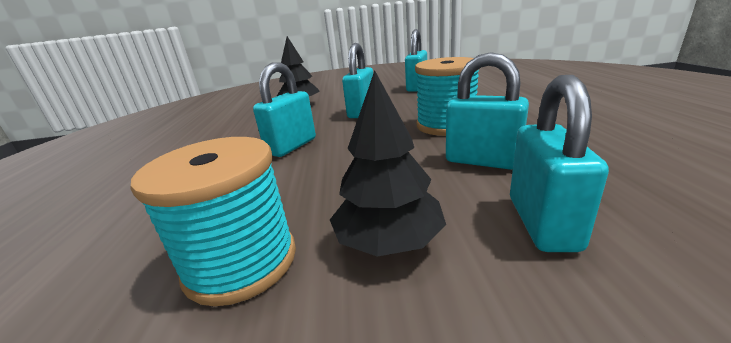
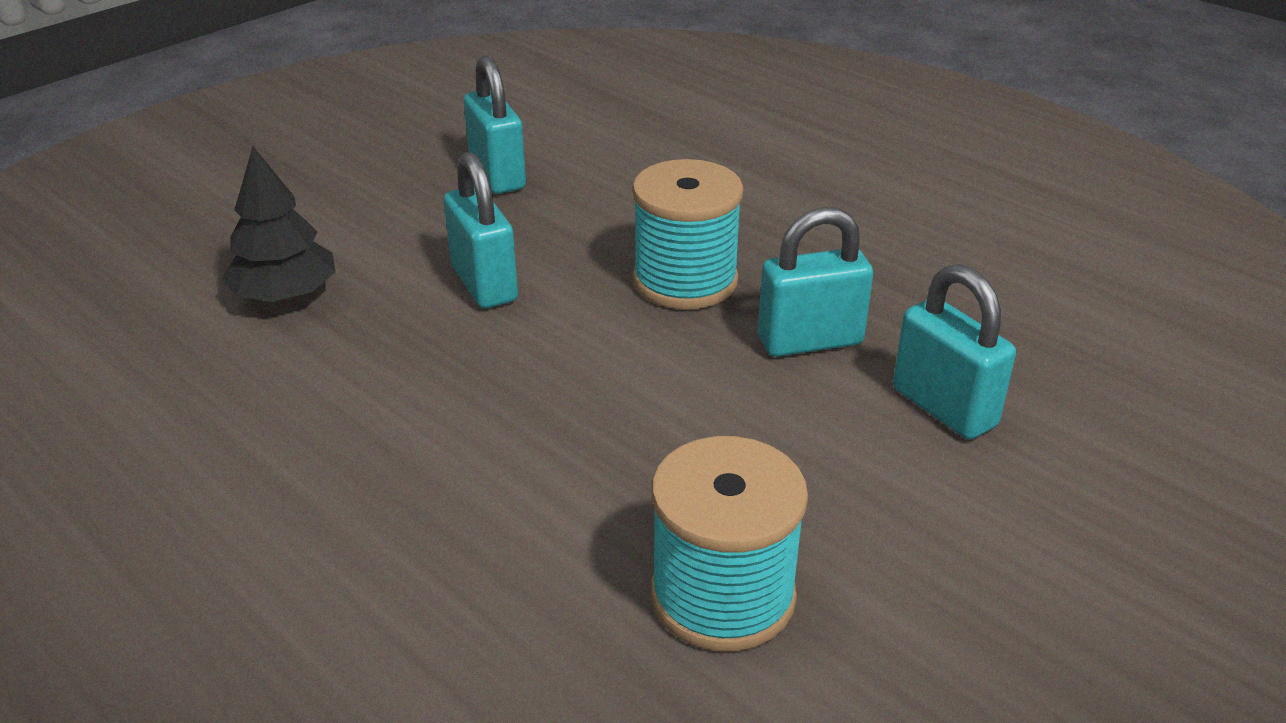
camera: 45 degrees left, 10 degrees up
(291, 146) = (479, 414): turquoise padlock -> none
(389, 240) = (837, 494): black tree -> none

